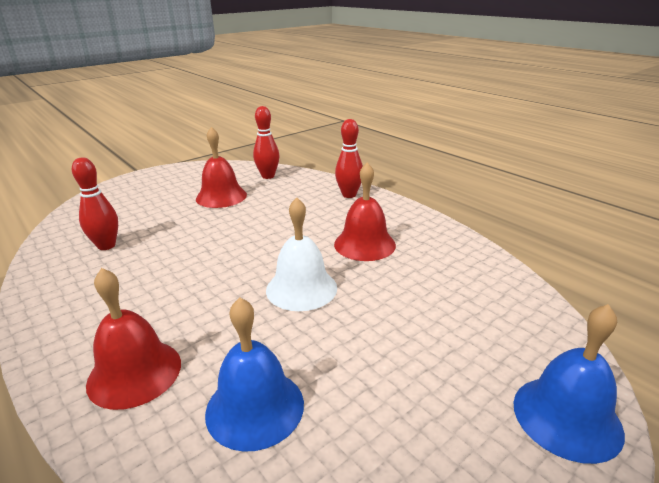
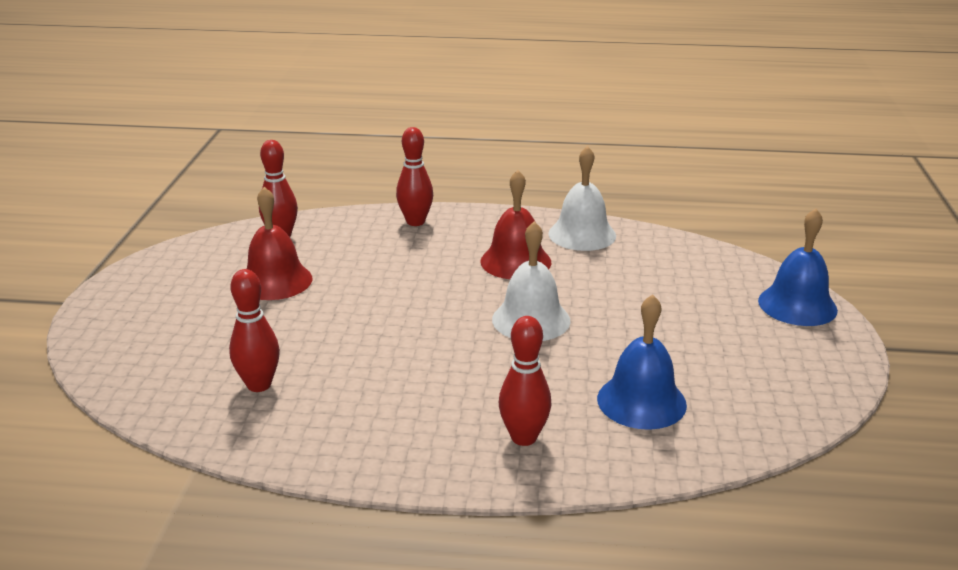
camera: 45 degrees left, 0 degrees up
(134, 373) = (523, 437): red bell -> red bowling pin
(446, 247) = (582, 234): none -> white bell

